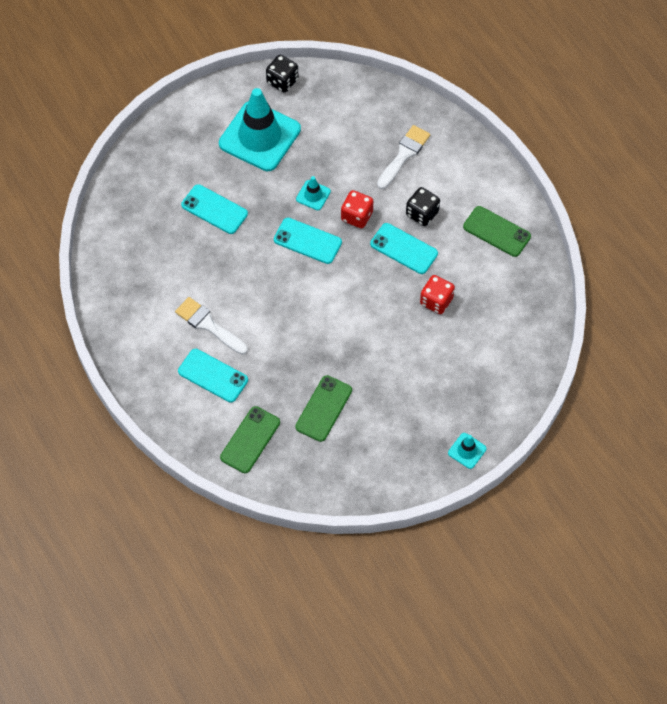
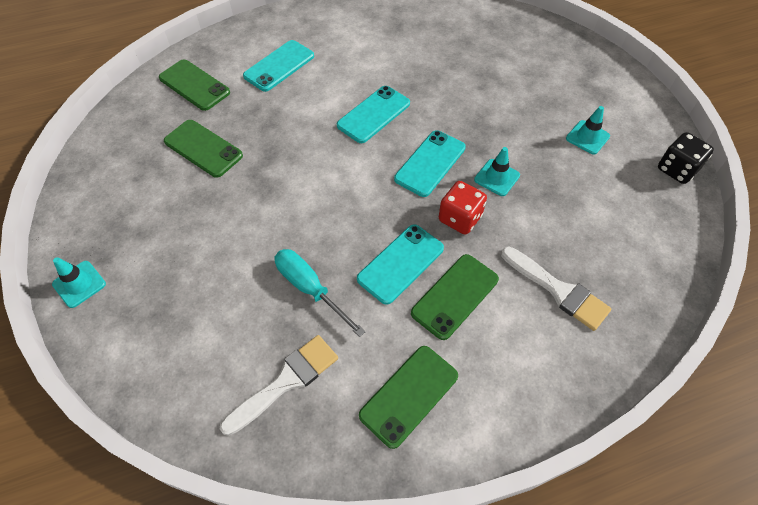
camera: 100 degrees right, 5 degrees down
(208, 325) = (339, 69): white brush -> white brush (286, 381)
(214, 209) = (485, 88): turquoise phone -> turquoise phone (374, 114)
(259, 136) = (587, 137): turquoise traffic cone -> turquoise traffic cone, size x0.42
(422, 213) = (455, 296): black dice -> green phone
(436, 301) = (310, 288): red dice -> turquoise screwdriver

